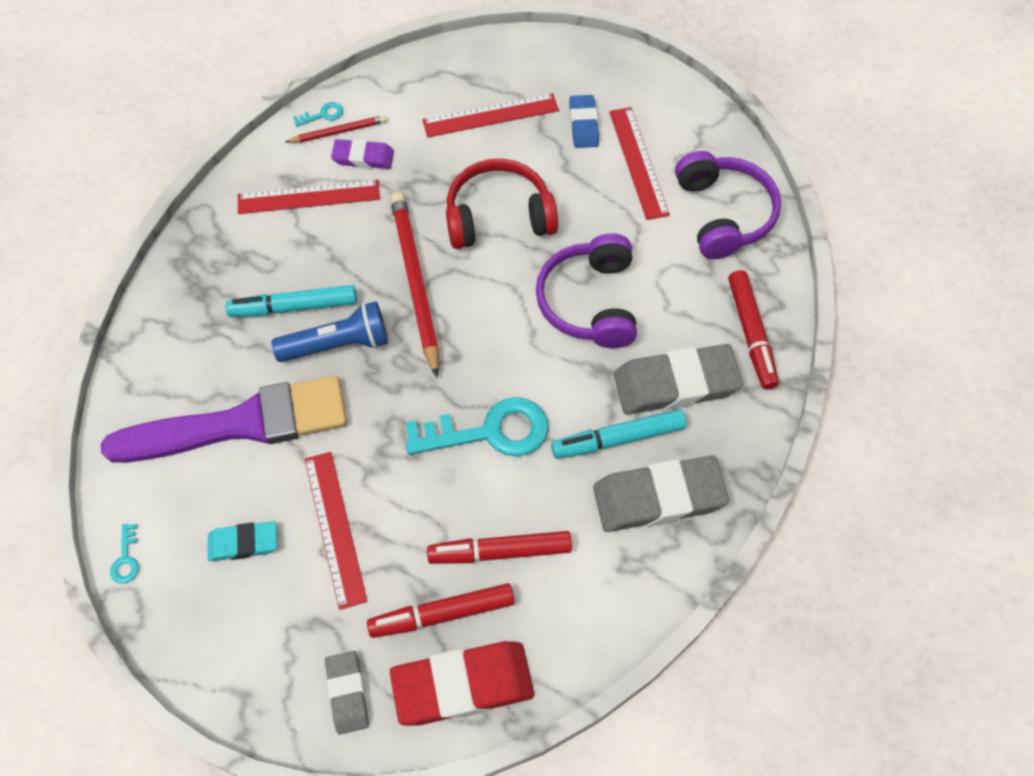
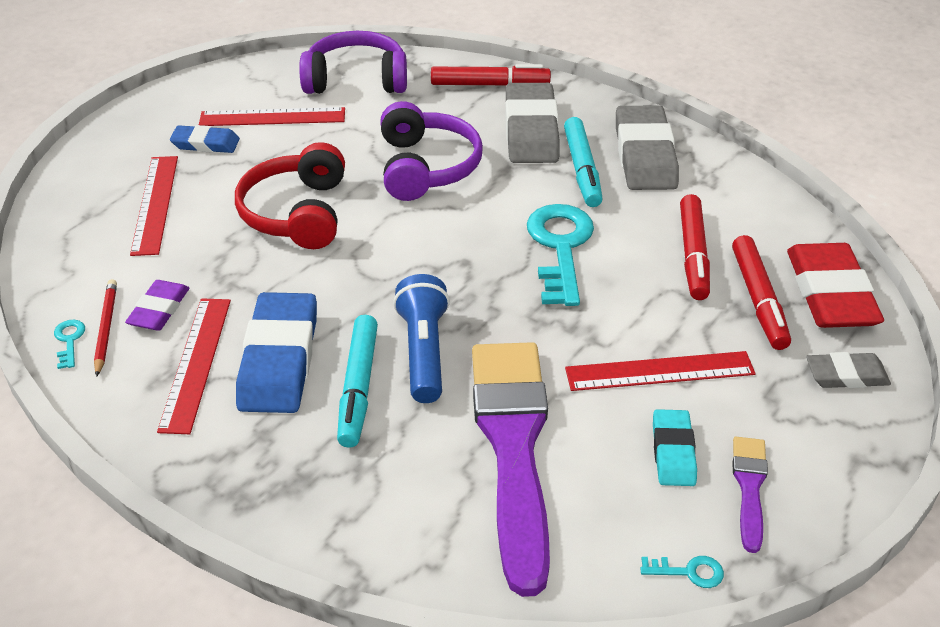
camera: 80 degrees left, 20 degrees down
(209, 604) = (749, 487): none -> purple brush
(318, 248) = (279, 359): none -> blue eraser
(415, 282) = (359, 282): red pencil -> none
(589, 302) = (426, 167): purple headphones -> purple headphones turned 105 degrees counterclockwise

